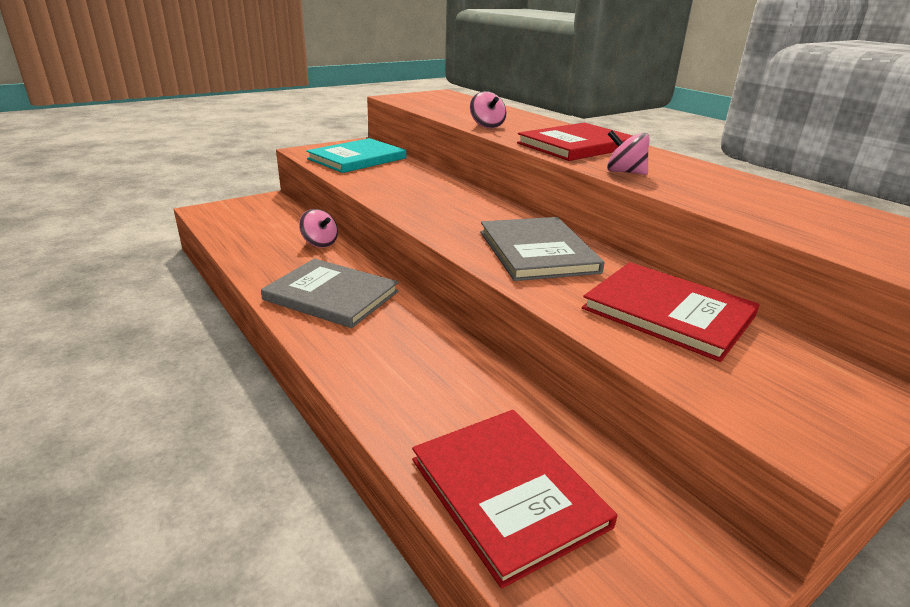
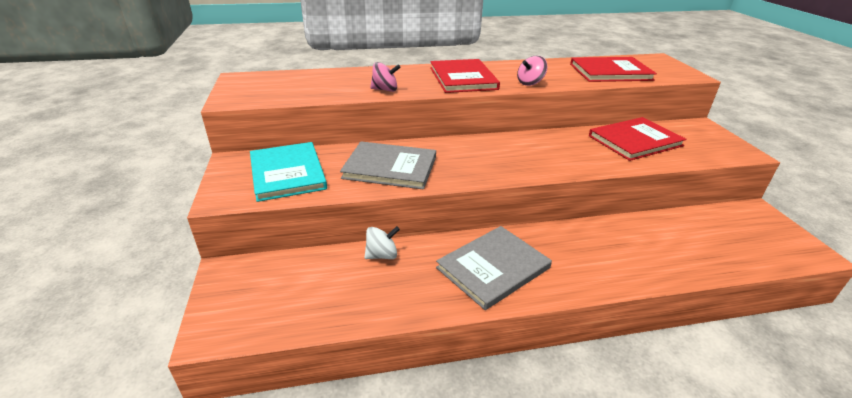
camera: 65 degrees left, 5 degrees up
(320, 243) = (382, 255): pink spinning top -> white spinning top
(507, 492) = (723, 249): red book -> red book (610, 72)
(537, 251) = (549, 151): grey book -> grey book (390, 167)

